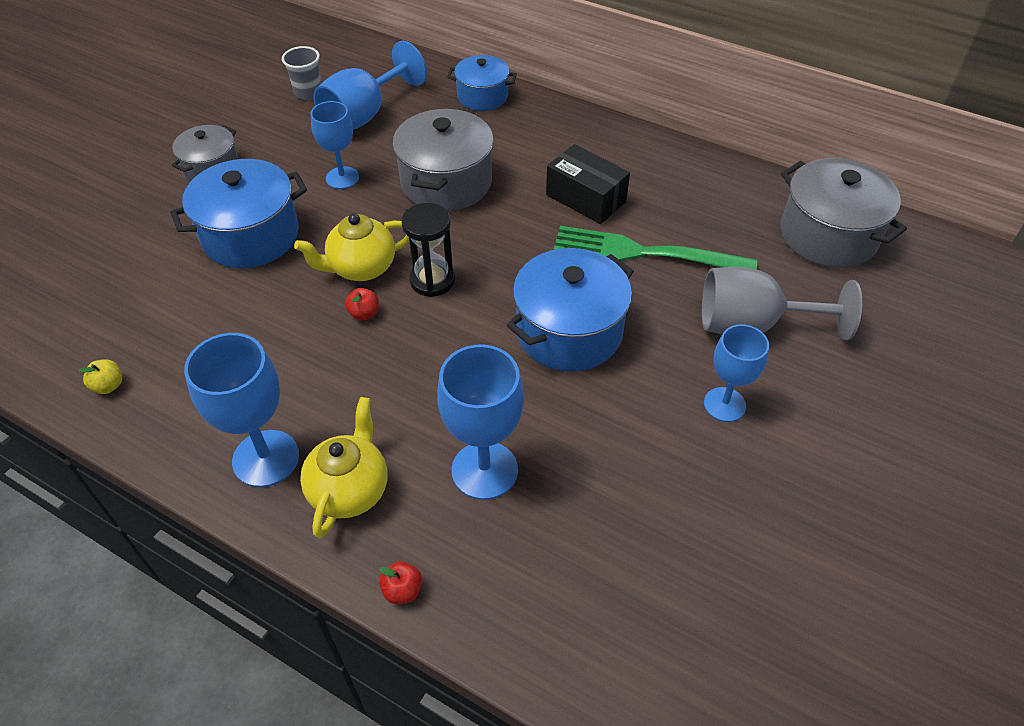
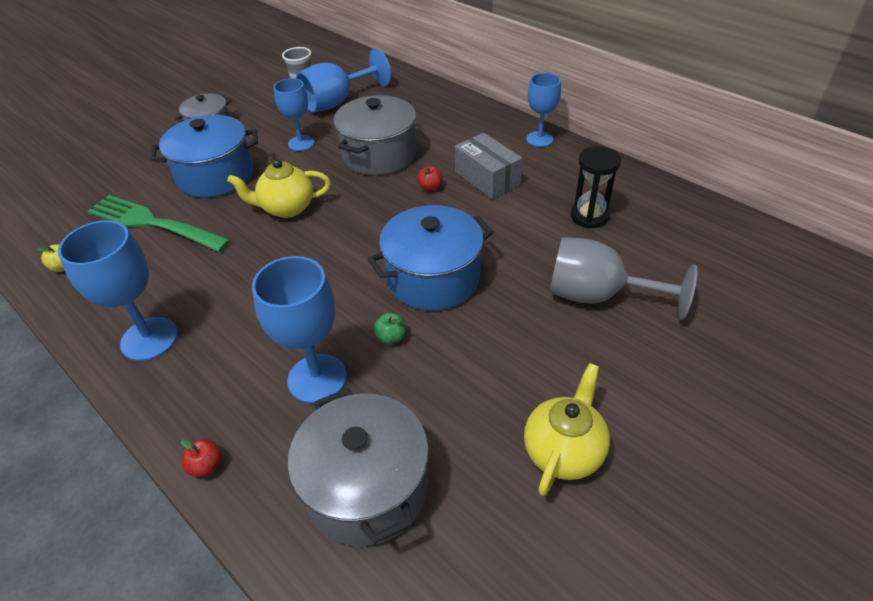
camera: 15 degrees right, 5 degrees down
(350, 490) = (202, 375): yellow teapot -> yellow teapot (563, 451)
(364, 314) = (274, 241): red apple -> red apple (430, 187)
(432, 280) = (338, 224): black hourglass -> black hourglass (589, 216)
(482, 96) = (432, 98): blue pot -> none
(548, 409) = (391, 337): none -> green apple
(586, 198) = (487, 178): black box -> grey box
(645, 253) = (522, 225): green fork -> green fork (154, 223)
(724, 404) = (549, 359): blue goblet -> blue goblet (539, 139)
(828, 235) = (693, 232): grey pot -> grey pot (367, 488)

